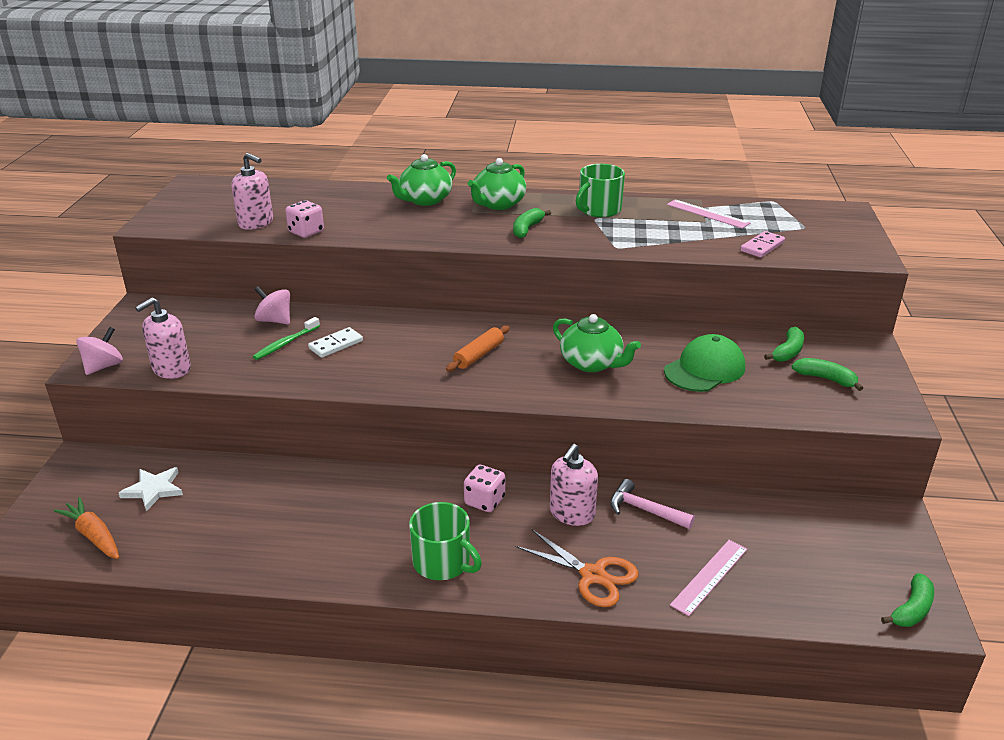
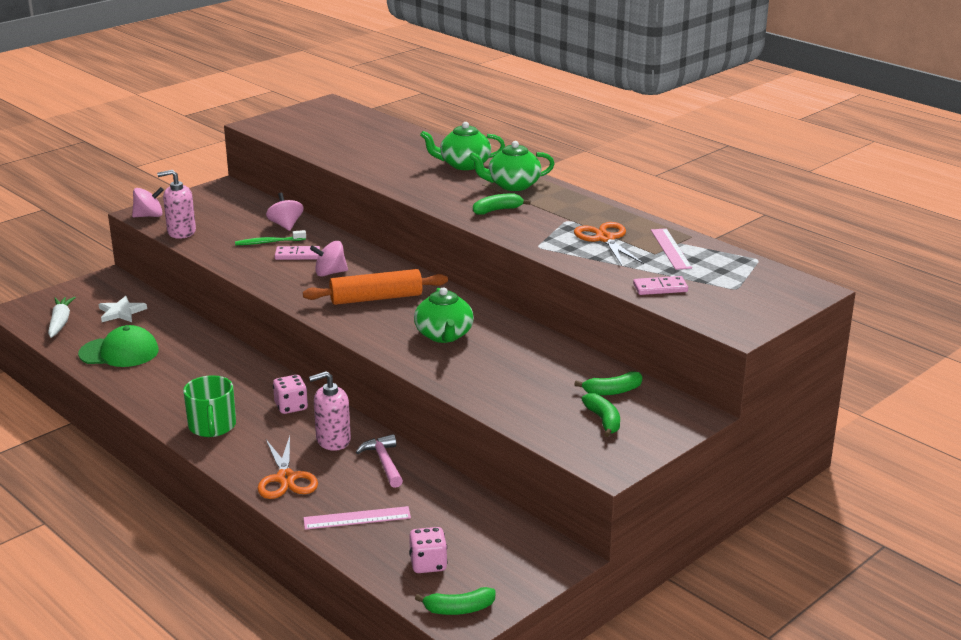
camera: 40 degrees right, 5 degrees down
(94, 536) = (60, 323): orange carrot -> white carrot
(256, 223) = (320, 144): pink soap dispenser -> none
(306, 232) = (341, 161): pink dice -> pink dice (428, 564)
(336, 345) = (297, 255): white domino -> pink domino
(396, 349) = (330, 273): none -> pink spinning top
(479, 355) = (376, 298): orange rolling pin -> orange rolling pin, size x1.60
(599, 210) = (584, 215): green mug -> none
(651, 223) = (605, 239): none -> orange scissors
(704, 369) = (520, 374): green cap -> green cap (119, 352)

